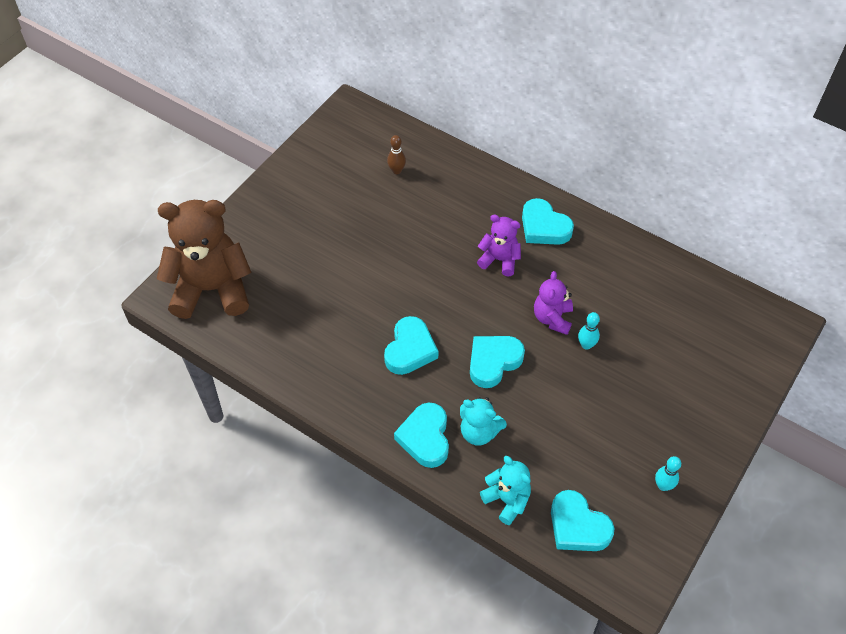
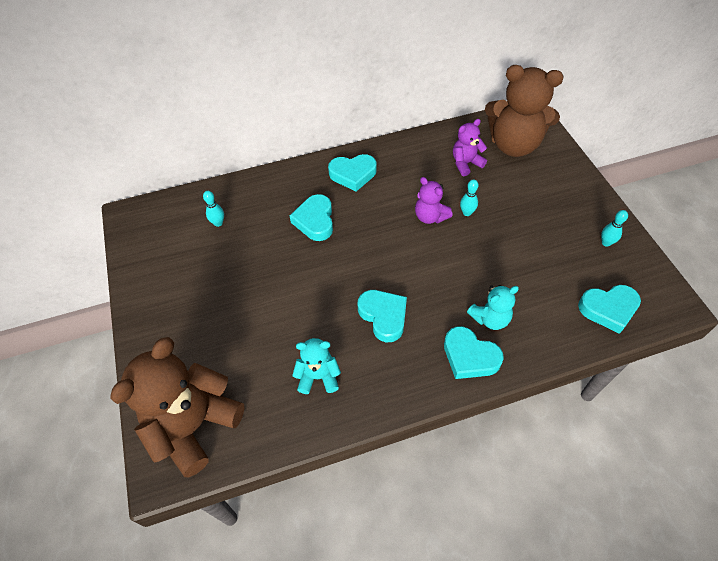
camera: 50 degrees left, 0 degrees up
(396, 171) = (218, 223): brown bowling pin -> turquoise bowling pin
(493, 362) = (437, 272): turquoise heart -> turquoise heart (315, 221)
(499, 260) = (356, 214): purple teddy bear -> purple teddy bear (466, 163)
(507, 500) = (560, 338): turquoise teddy bear -> turquoise teddy bear (318, 376)
(720, 334) = (513, 145): none -> brown teddy bear

